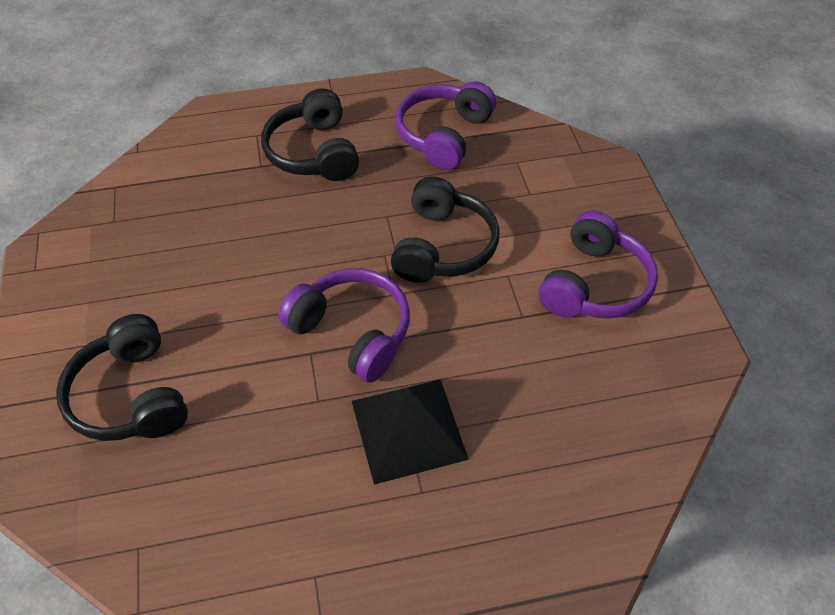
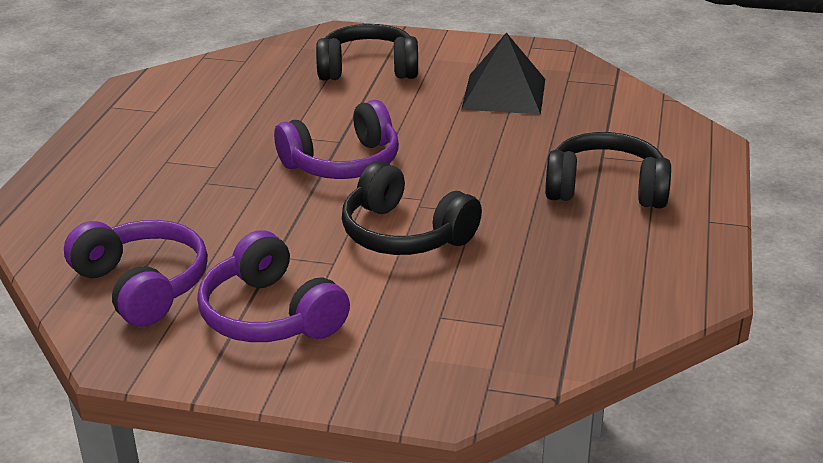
camera: 115 degrees right, 20 degrees down
(408, 429) = (222, 167): black pyramid -> black pyramid (504, 94)
(444, 135) = (587, 282): purple headphones -> purple headphones (142, 285)

